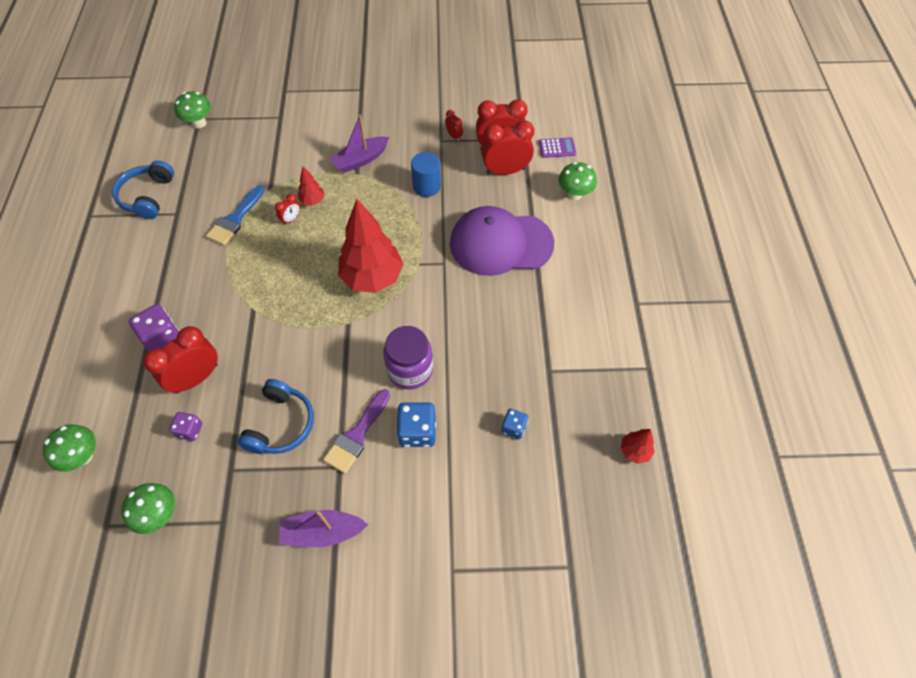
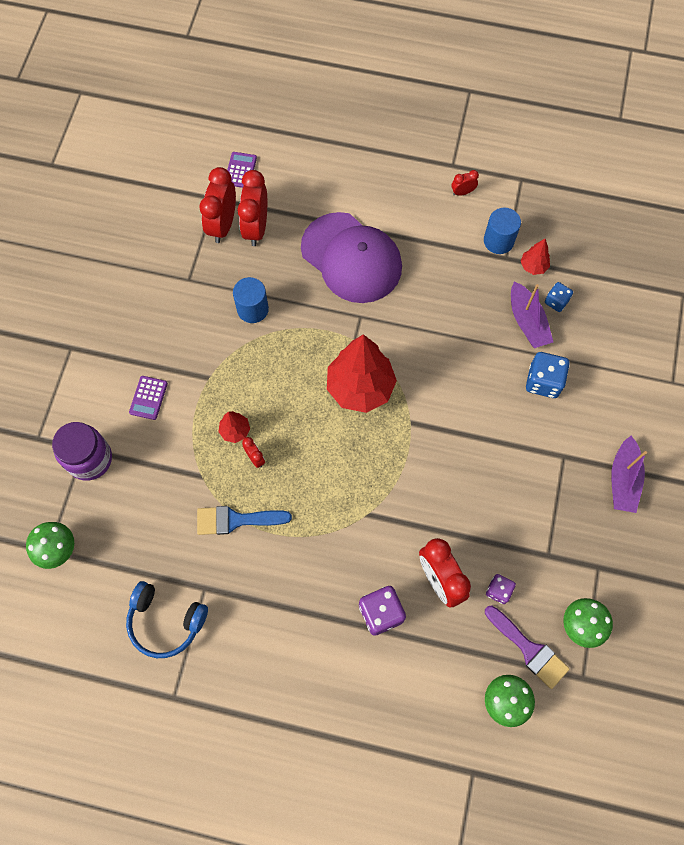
camera: 75 degrees left, 10 degrees up
(235, 219) = (236, 520): blue brush -> blue brush turned 135 degrees clockwise
(281, 424) = (510, 502): blue headphones -> none
(330, 142) = (148, 398): none -> purple calculator
(357, 435) = (536, 435): purple brush -> purple brush (529, 649)
(361, 160) = (189, 369): purple boat -> purple boat (527, 321)
(410, 370) = (478, 374): purple jar -> purple jar (89, 459)
(454, 136) = (187, 264): red clock -> red clock (462, 192)
(500, 243) = (351, 258): purple cap -> purple cap turned 60 degrees counterclockwise
(565, 360) = (498, 241): none -> blue cylinder
(574, 194) = (308, 174): green mushroom -> none
(634, 451) = (596, 216): red tree -> red tree (533, 266)

